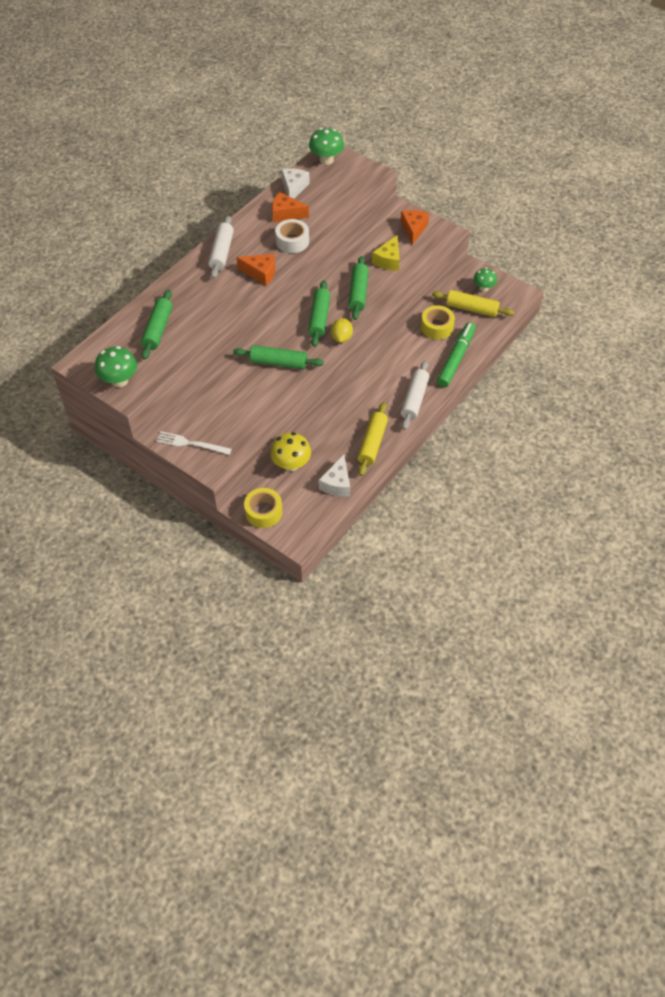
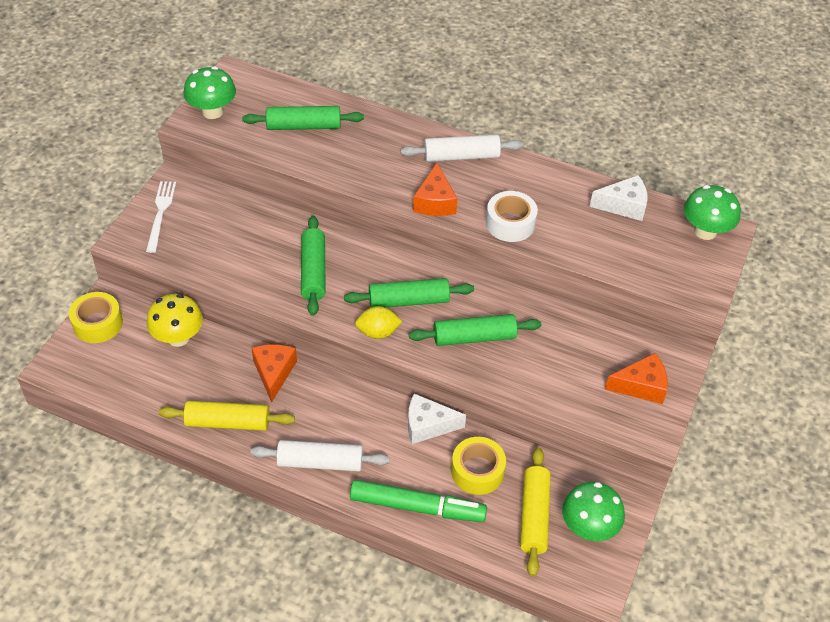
camera: 75 degrees right, 5 degrees down
(286, 214) = (564, 207): orange cheese -> orange cheese (274, 373)
(337, 483) = (151, 393): white cheese -> white cheese (428, 425)
(388, 260) = (557, 364): yellow cheese -> none
(483, 288) = (588, 527): green mushroom -> green mushroom, size x1.52

